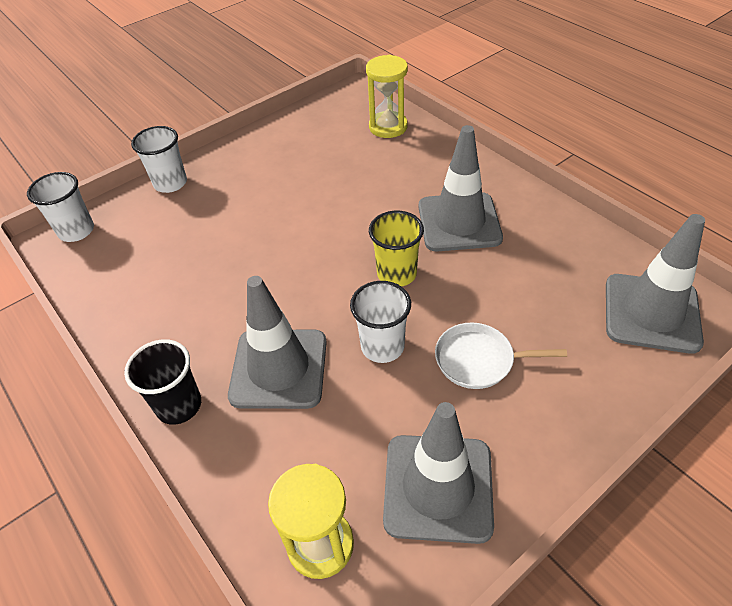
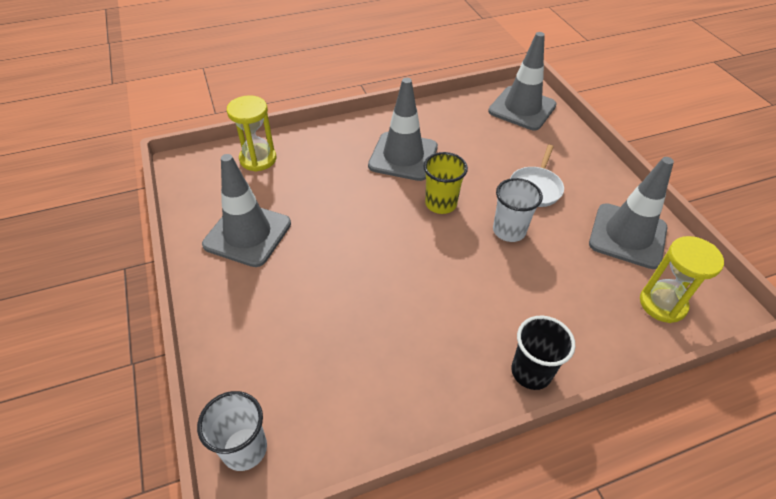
camera: 75 degrees left, 0 degrees up
(170, 183) = (220, 339): white cup -> none
(279, 368) = (511, 296): grey traffic cone -> grey traffic cone (247, 234)

